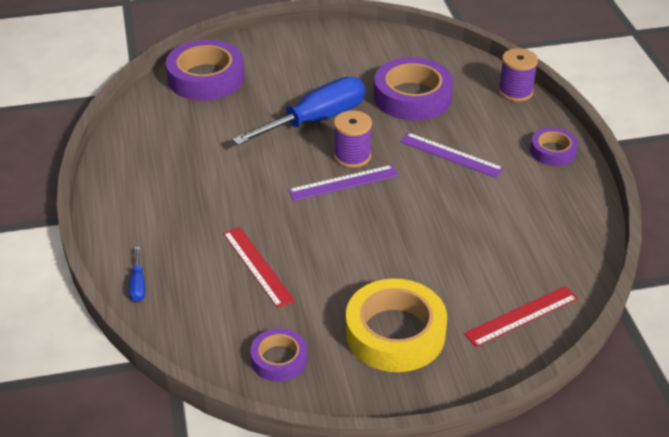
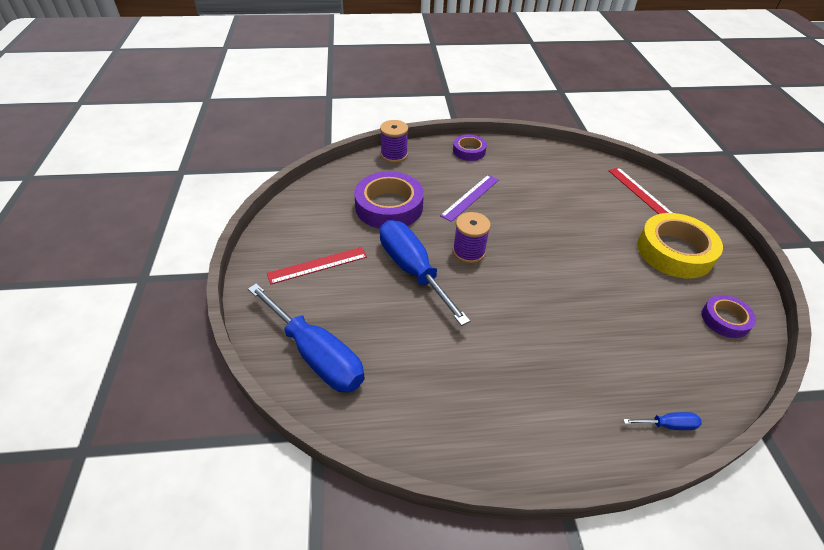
camera: 85 degrees left, 5 degrees up
(206, 78) = (316, 355): purple tape -> blue screwdriver
(257, 266) = (621, 326): red ruler -> red ruler (317, 265)
(343, 183) = (505, 261): purple ruler -> none

